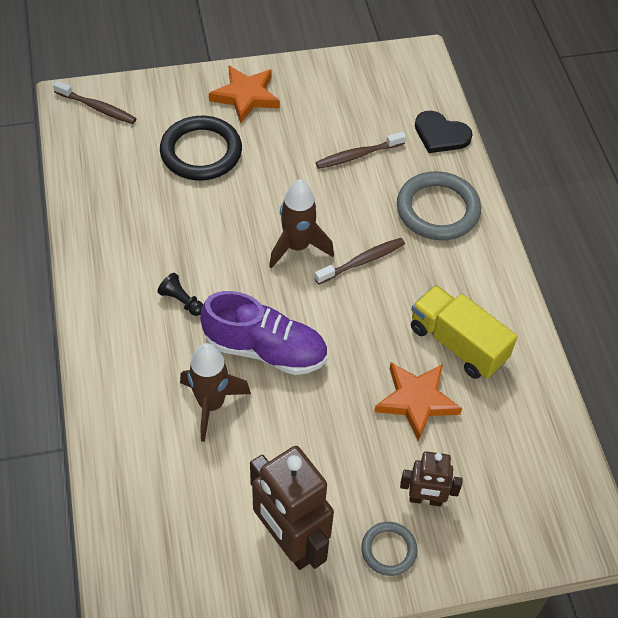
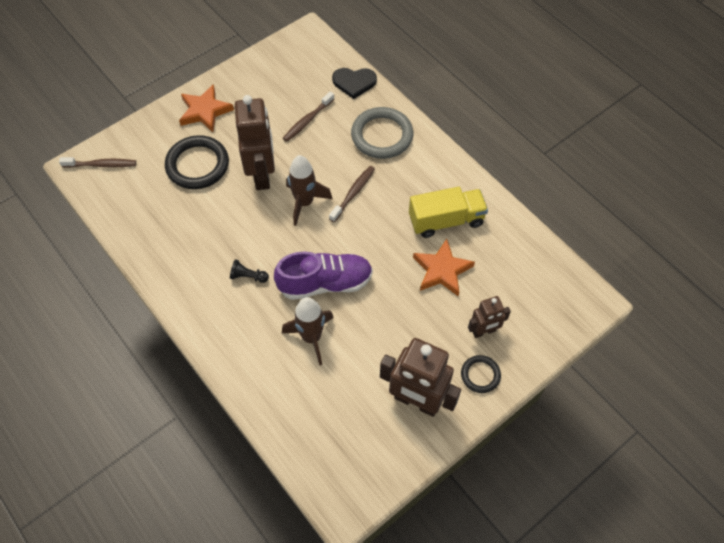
camera: 25 degrees left, 5 degrees up
(267, 194) = (262, 174): none -> brown robot
(388, 550) = (480, 375): grey ring -> black ring
(457, 344) = (446, 220): yellow truck -> yellow truck turned 150 degrees clockwise

